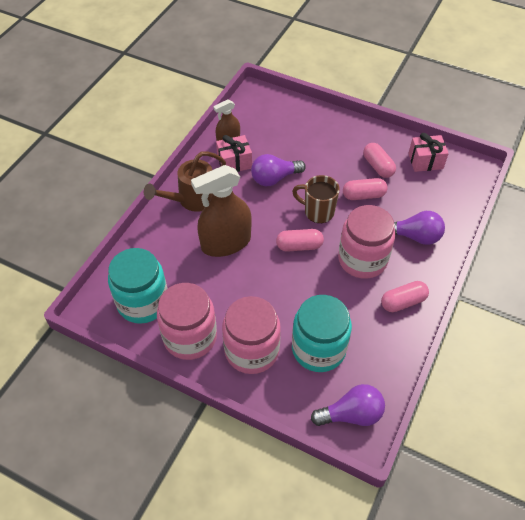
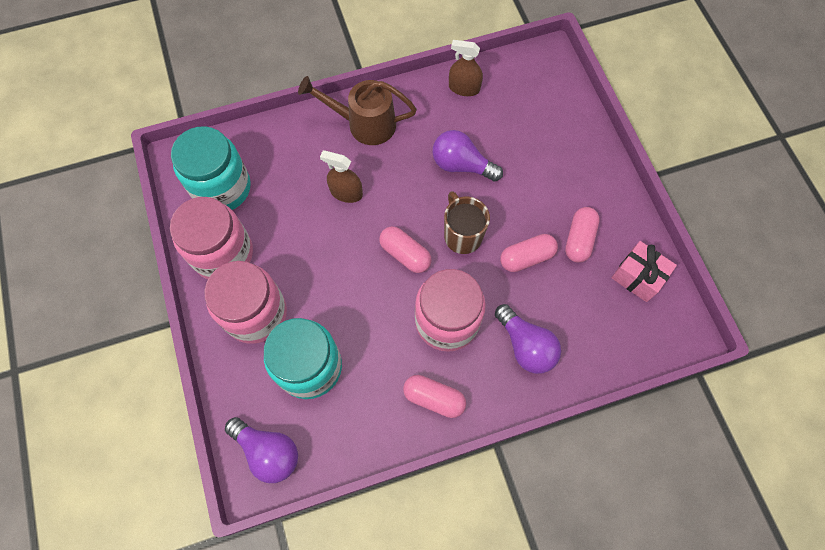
camera: 45 degrees right, 15 degrees up
(226, 243) = (346, 192): brown spray bottle -> brown spray bottle, size x0.54
(234, 162) = (443, 117): pink gift -> none
(363, 195) = (526, 257): pink capsule -> pink capsule turned 60 degrees counterclockwise

